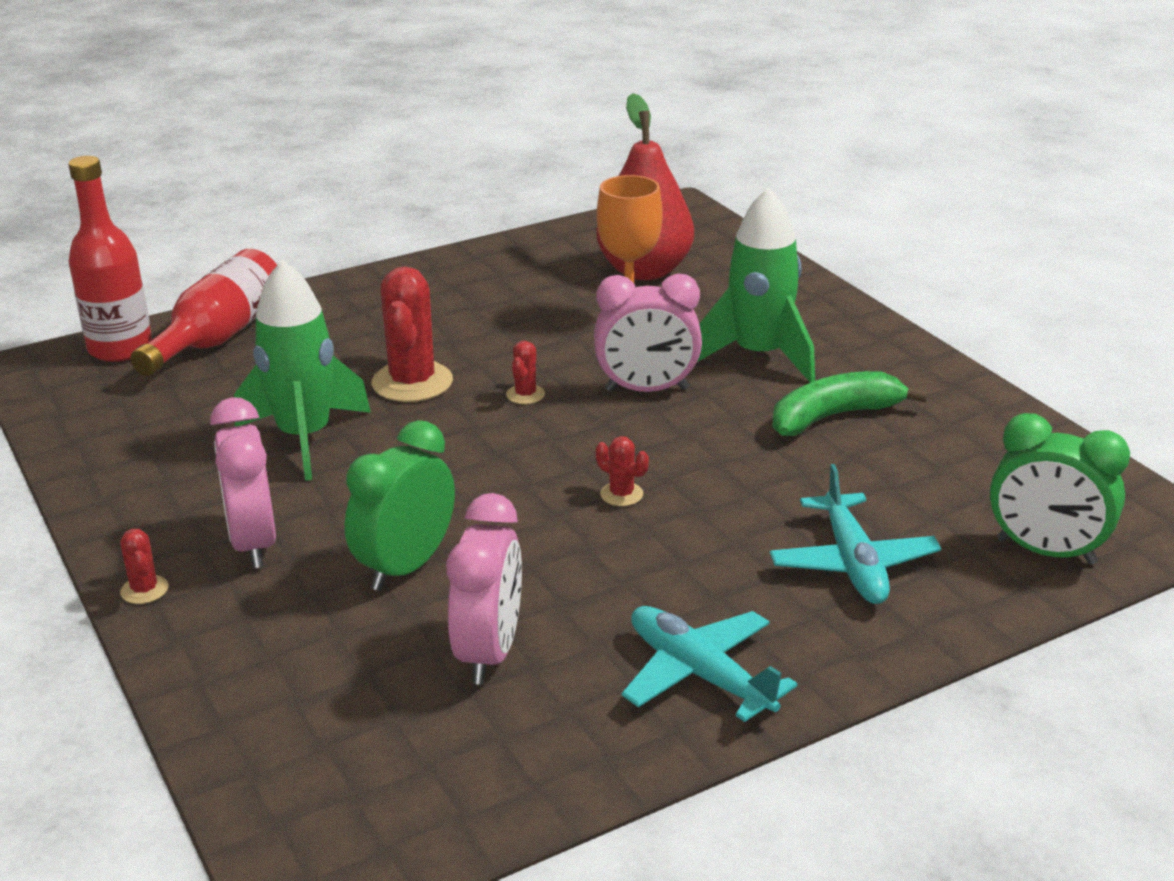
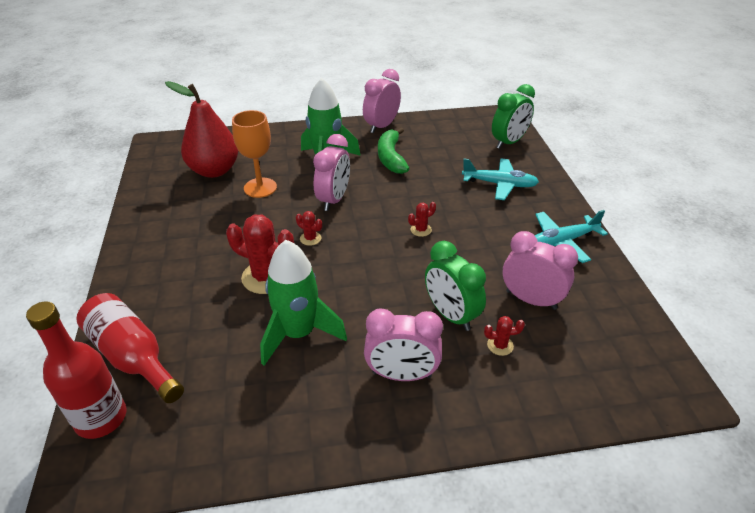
camera: 70 degrees left, 10 degrees up
(144, 590) = (429, 435): red cactus -> red cactus (500, 345)
(942, 382) = (381, 126): none -> pink clock

